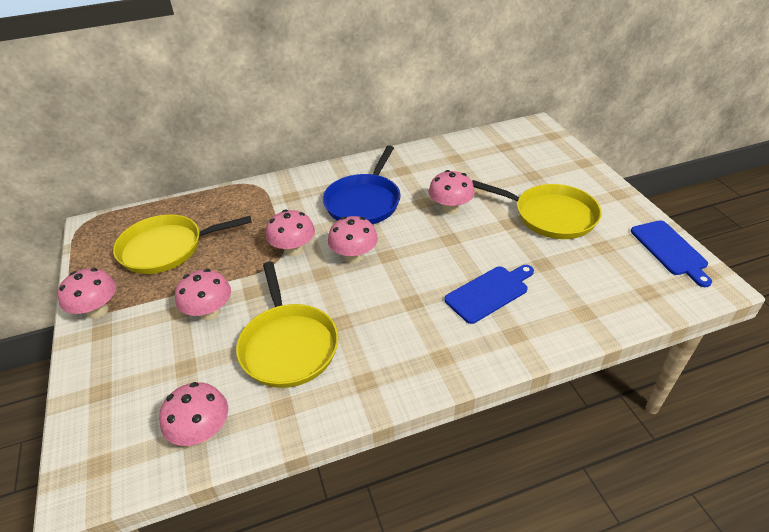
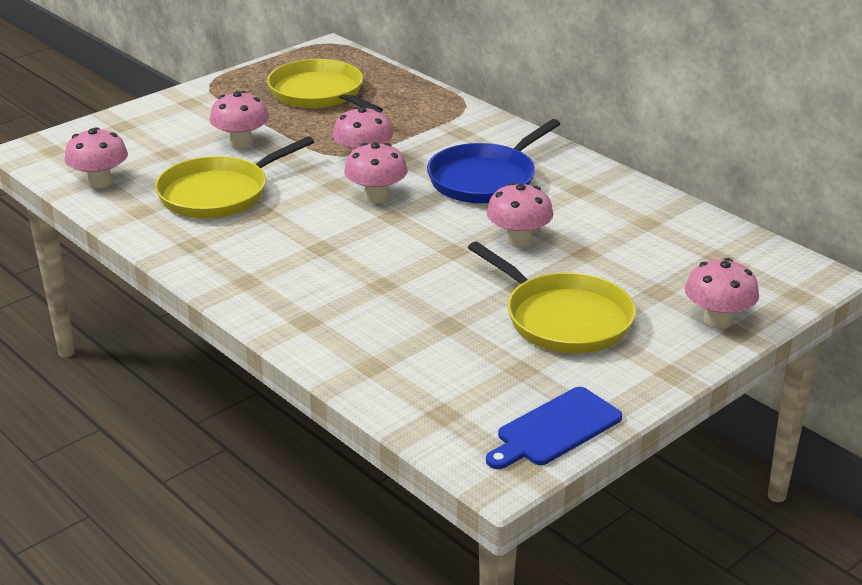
camera: 65 degrees right, 10 degrees down
(97, 310) = (214, 92): pink mushroom -> pink mushroom (717, 320)
(364, 202) = (485, 179): blue pan -> blue pan turned 45 degrees counterclockwise
(489, 292) = (367, 294): blue cutting board -> none
(551, 215) = (563, 319): yellow pan -> yellow pan turned 45 degrees counterclockwise

